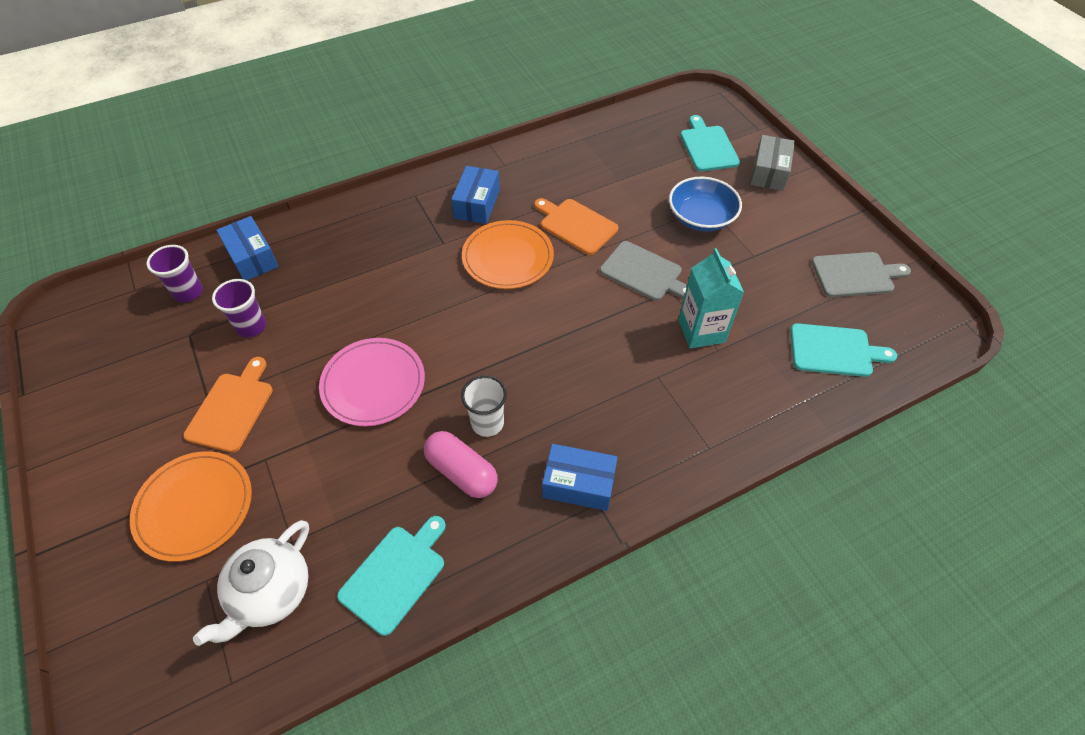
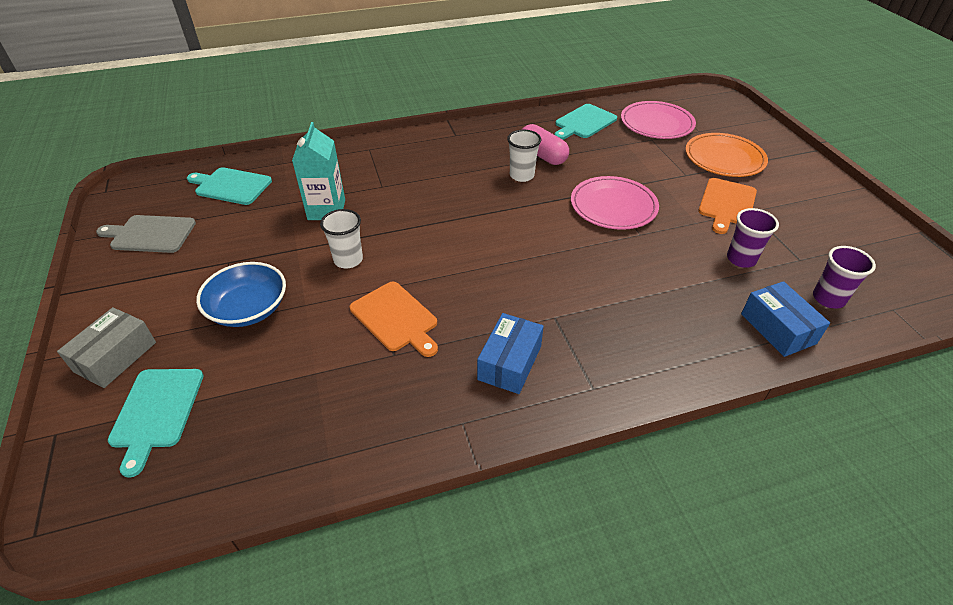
camera: 170 degrees left, 10 degrees down
(271, 593) = (656, 123): white teapot -> pink plate
(508, 257) = (483, 292): orange plate -> none
(578, 484) = (465, 143): blue box -> none
(644, 273) = (348, 260): grey cutting board -> white cup

